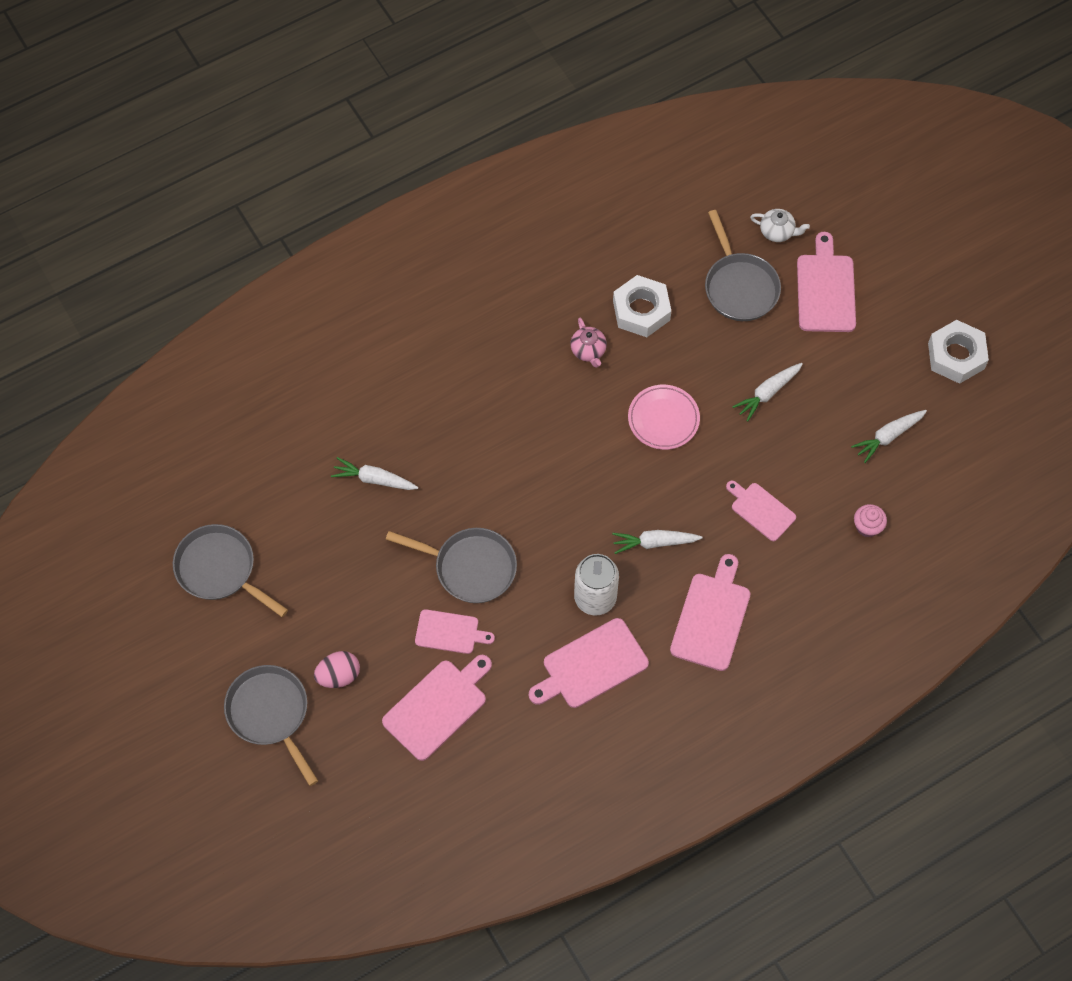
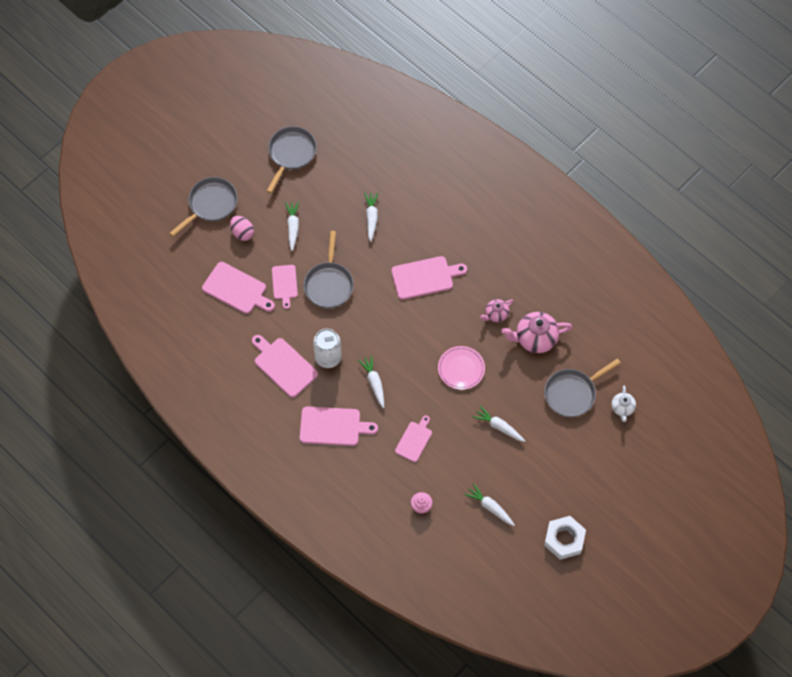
camera: 75 degrees right, 0 degrees up
(353, 597) = (293, 227): none -> white carrot
(641, 310) = (535, 338): white nut -> pink teapot
(826, 289) = (588, 447): pink cutting board -> pink cutting board (425, 277)

